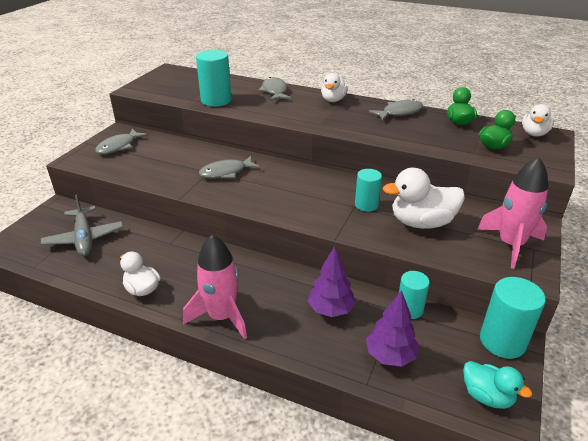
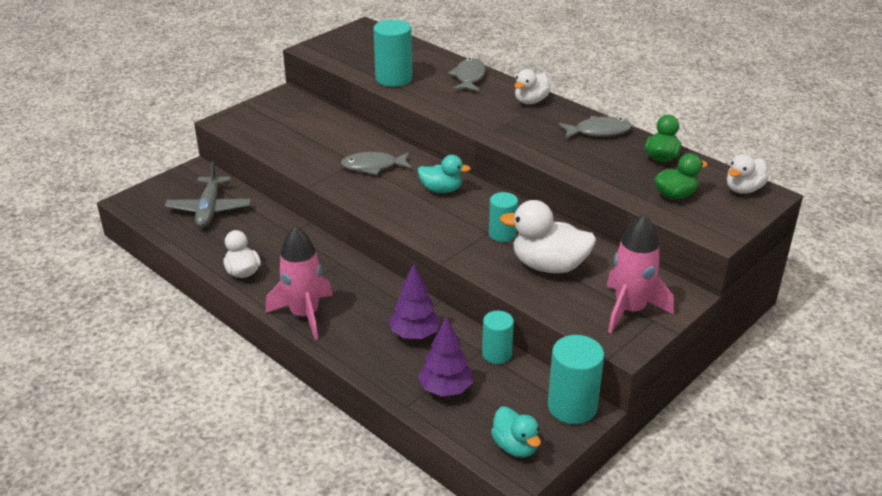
camera: 20 degrees right, 0 degrees up
(119, 146) = (275, 114): grey fish -> none
(293, 180) = (441, 190): none -> turquoise duck

